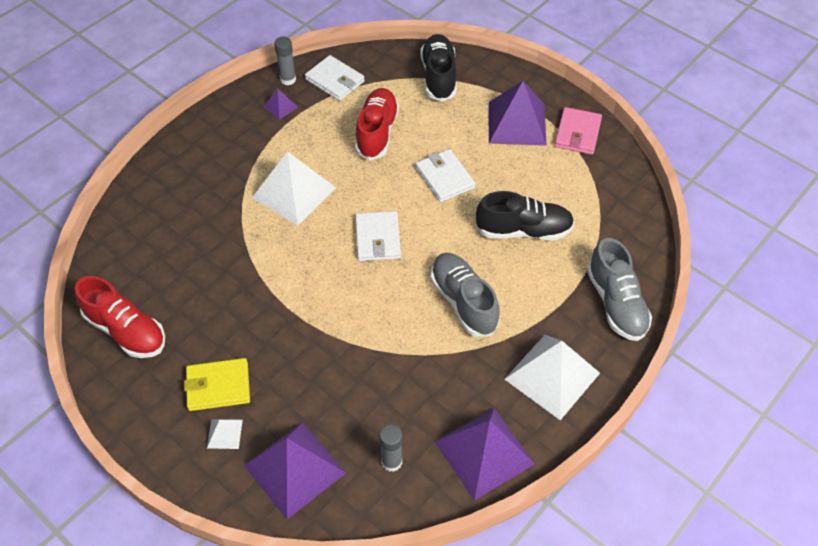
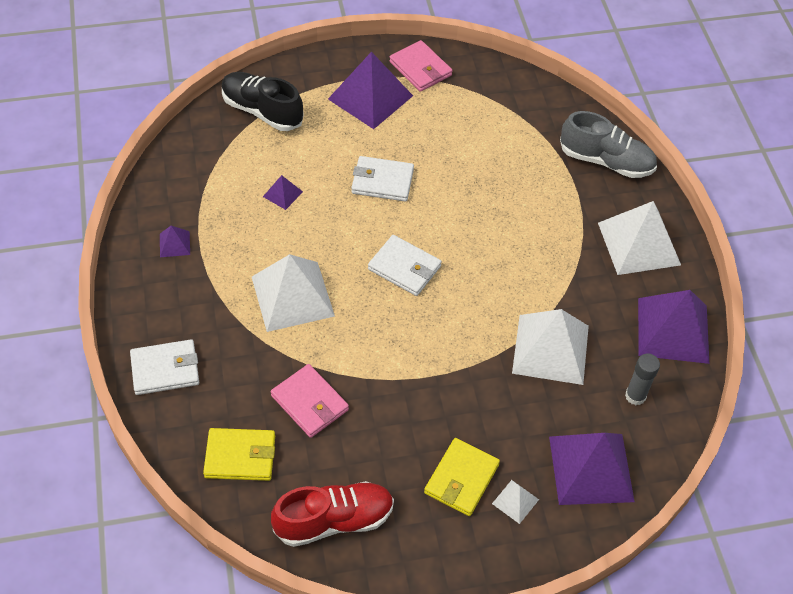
camera: 55 degrees left, 0 degrees up
(139, 247) = (240, 456): none -> yellow wallet
(212, 257) = (309, 403): none -> pink wallet
(288, 79) = (145, 217): grey glue stick -> none
(335, 80) = (185, 184): white wallet -> white wallet (165, 369)
(377, 132) = (282, 194): red shoe -> purple pyramid
(386, 375) = (551, 349): none -> white pyramid
(463, 302) = (522, 252): grey shoe -> none
(523, 230) = (486, 168): black shoe -> none

